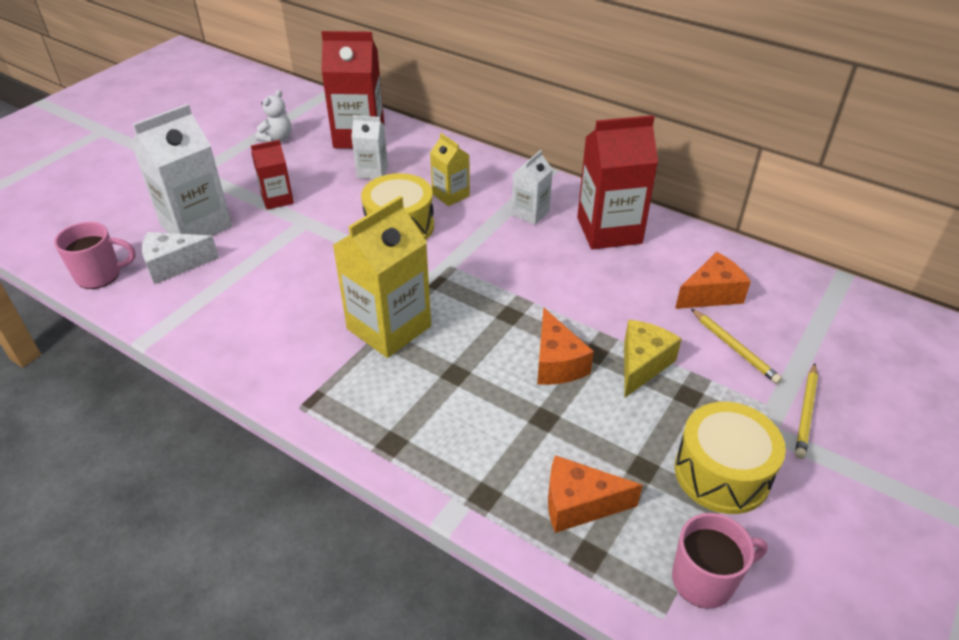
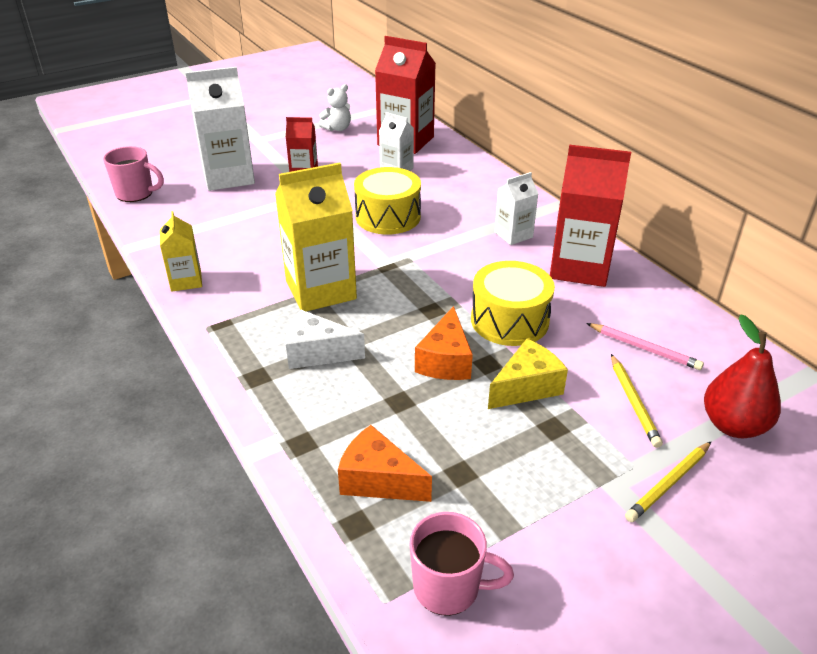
camera: 25 degrees right, 5 degrees down
(174, 265) = (192, 200): white cheese -> white cheese (317, 353)
(450, 195) = (451, 203): yellow carton -> yellow carton (186, 281)
(711, 294) = (644, 349): orange cheese -> pink pencil
(722, 473) = (536, 504): yellow drum -> yellow drum (509, 320)
(819, 342) = (733, 425): none -> red pear

